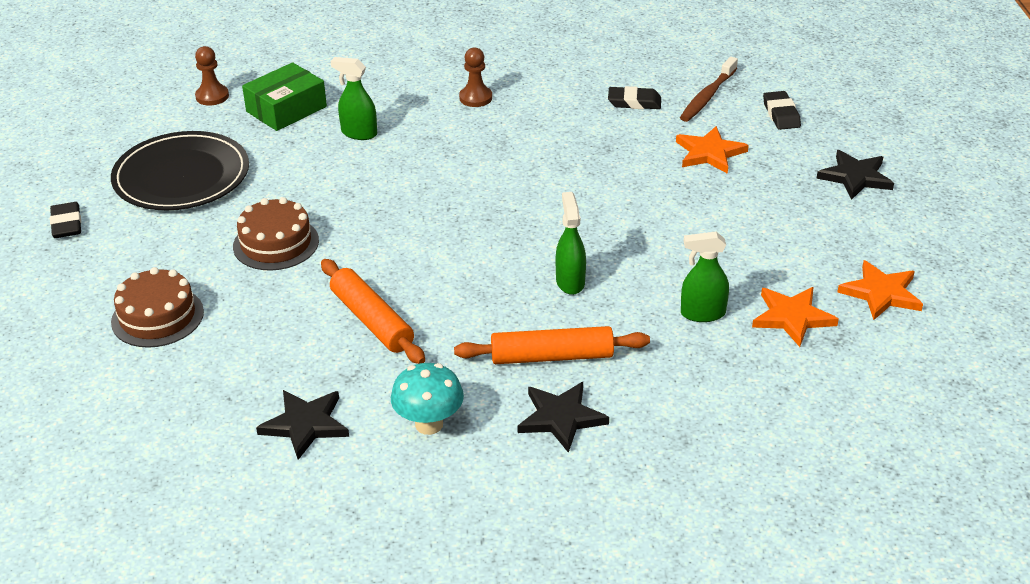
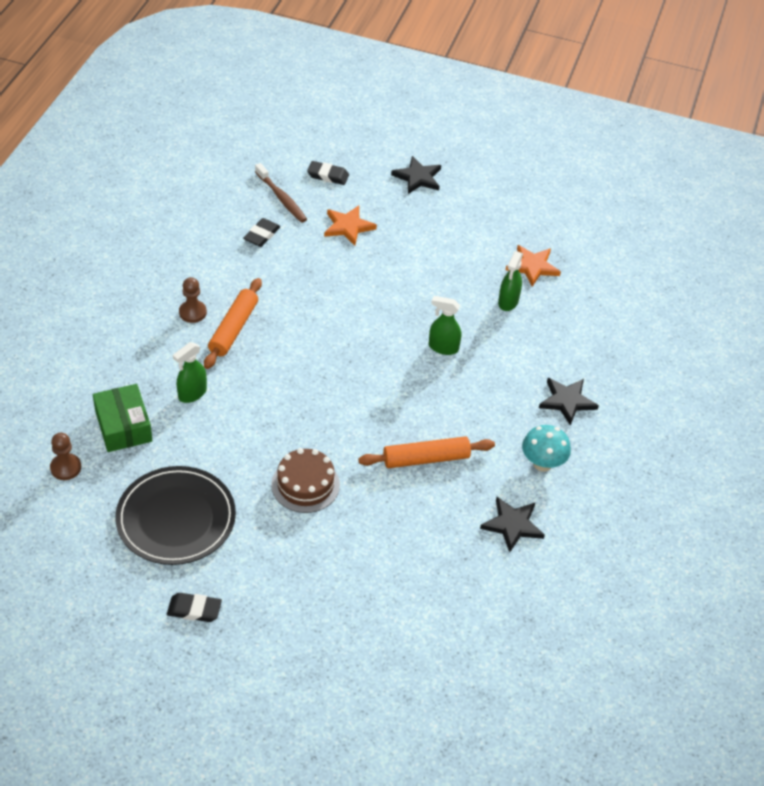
camera: 70 degrees left, 10 degrees up
(157, 317) = (353, 577): brown cake -> none
(552, 356) = (510, 384): orange rolling pin -> orange rolling pin (233, 329)
(881, 293) = (532, 222): orange star -> none

